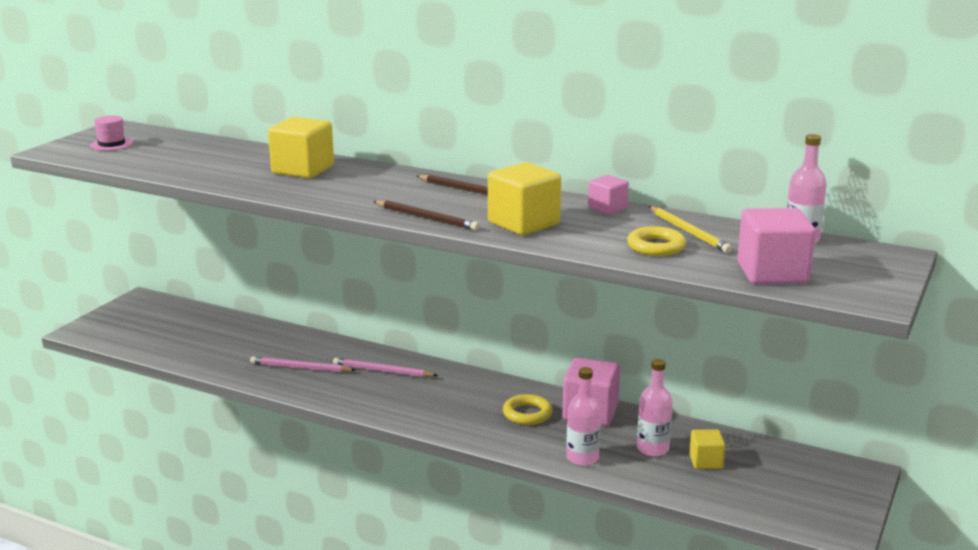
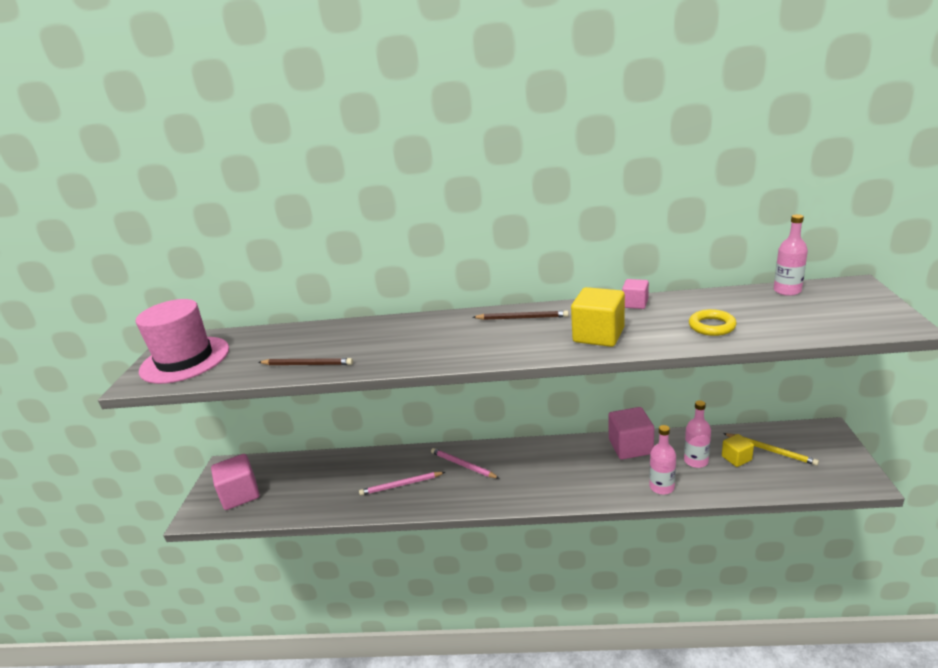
camera: 20 degrees left, 5 degrees up
(111, 144) = (185, 360): pink hat -> pink hat, size x2.37
(303, 170) = (375, 337): yellow cube -> none
(382, 371) = (463, 465): pink pencil -> pink pencil turned 45 degrees clockwise
(426, 218) = (524, 353): brown pencil -> brown pencil (307, 364)
(527, 414) = (592, 464): yellow ring -> none
(689, 232) = (713, 307): yellow pencil -> yellow pencil (770, 450)
(772, 273) = (813, 324): pink cube -> pink cube (240, 494)

